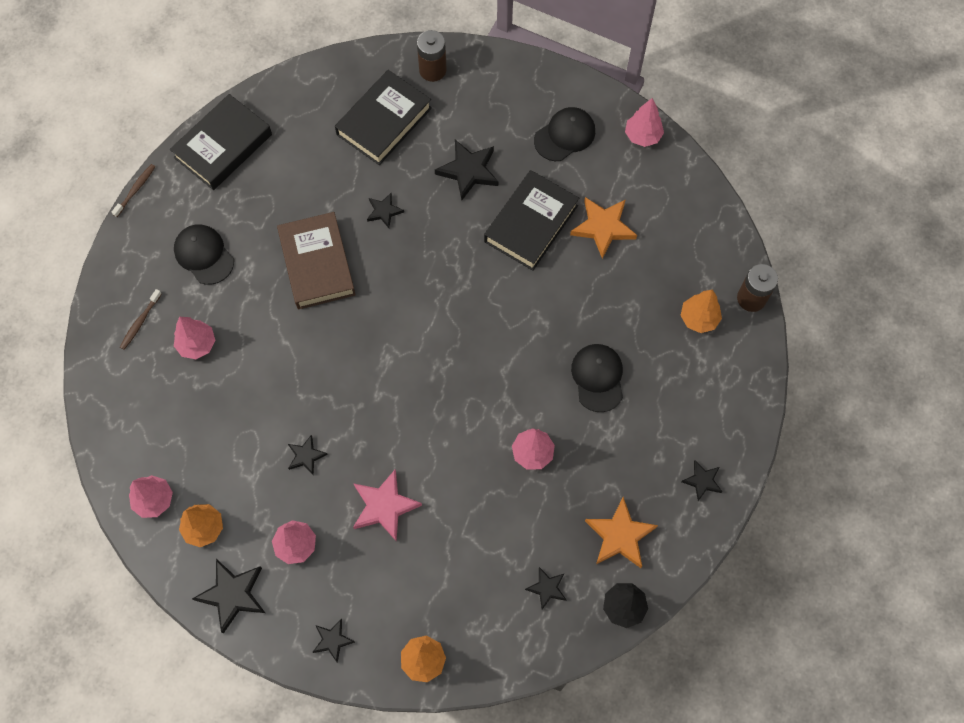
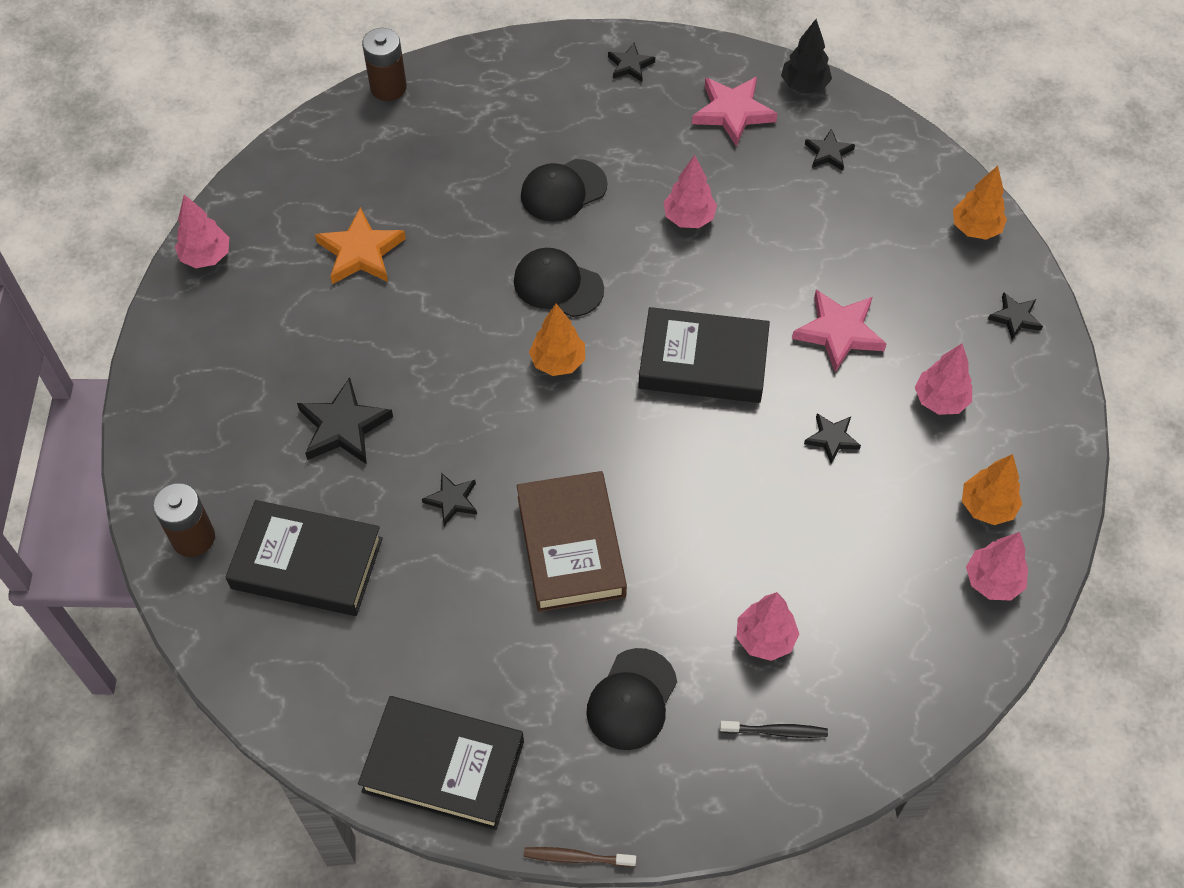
camera: 115 degrees left, 10 degrees down
(140, 322) = (776, 731): brown toothbrush -> black toothbrush
(232, 595) = (1038, 438): black star -> none
(317, 264) = (570, 546): brown book -> brown book turned 60 degrees counterclockwise
(531, 224) = (391, 327): black book -> black book (703, 361)
(565, 135) = (240, 339): black cap -> black cap (558, 285)
(619, 535) = (732, 112): orange star -> pink star
(698, 318) = (438, 125): orange tree -> orange tree (558, 362)

